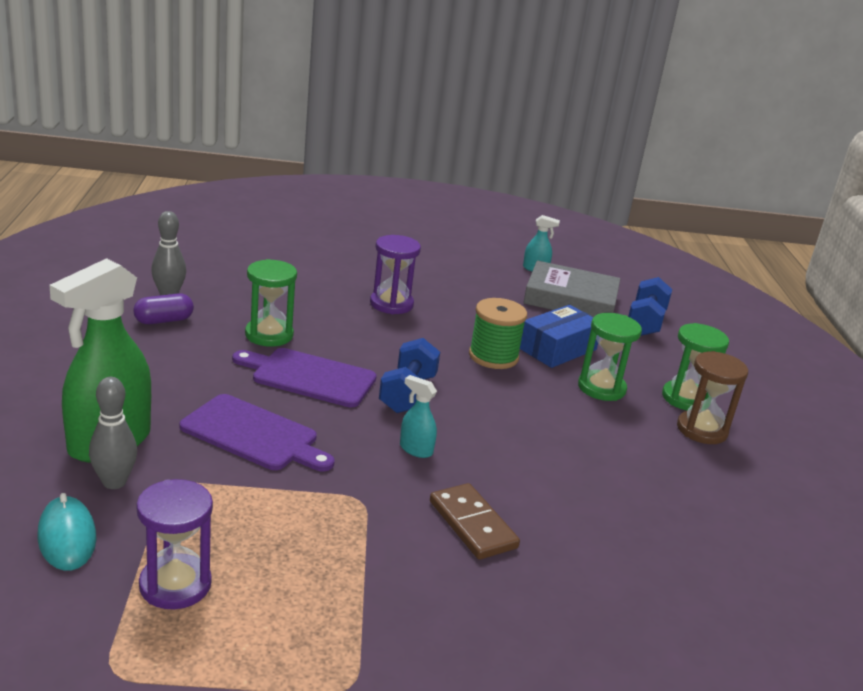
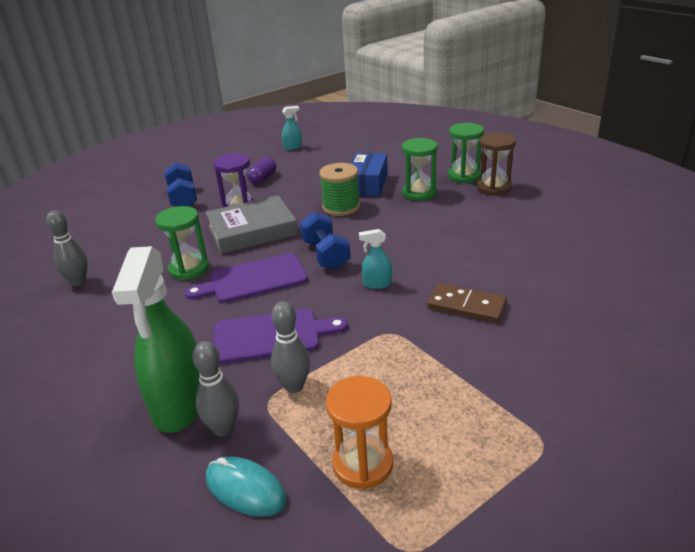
camera: 30 degrees left, 5 degrees up
(163, 320) = (99, 300): purple capsule -> purple capsule (263, 178)
(175, 585) = (363, 464): purple hourglass -> orange hourglass
(212, 487) = (294, 386): none -> grey bowling pin
(570, 299) = (335, 154): grey book -> grey book (252, 230)
(645, 322) = (389, 147): blue dumbbell -> blue dumbbell (183, 198)

